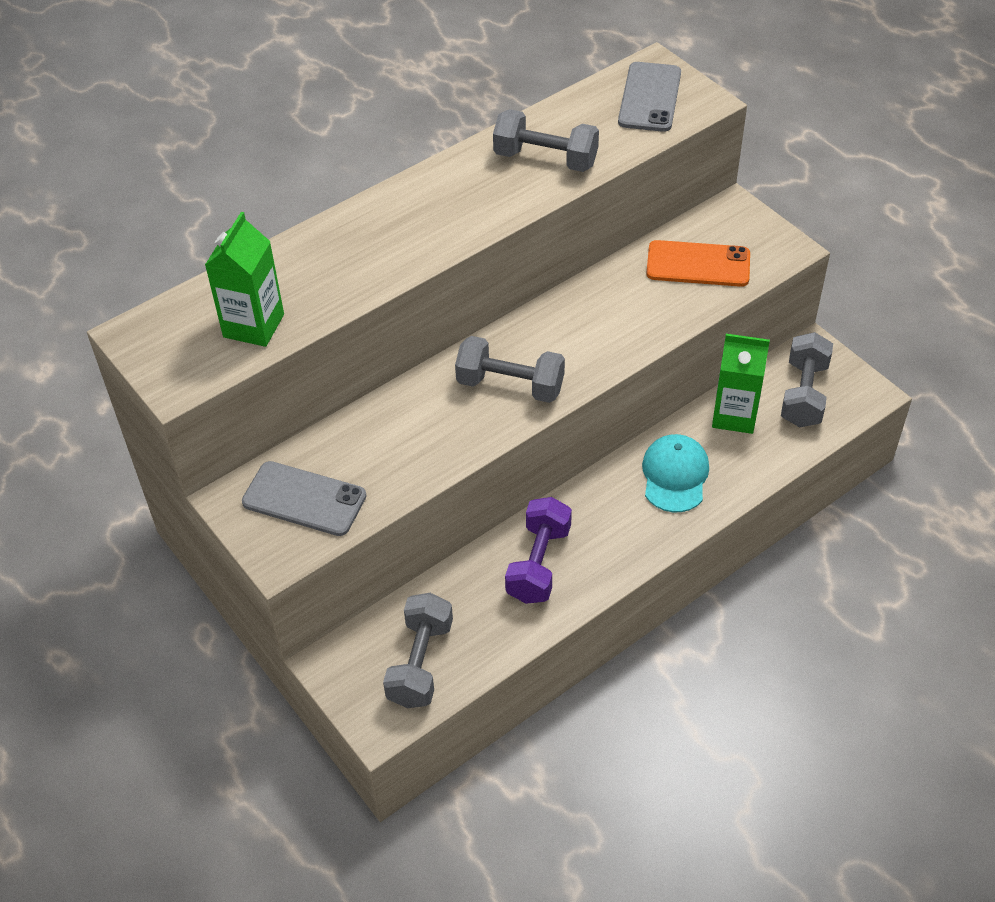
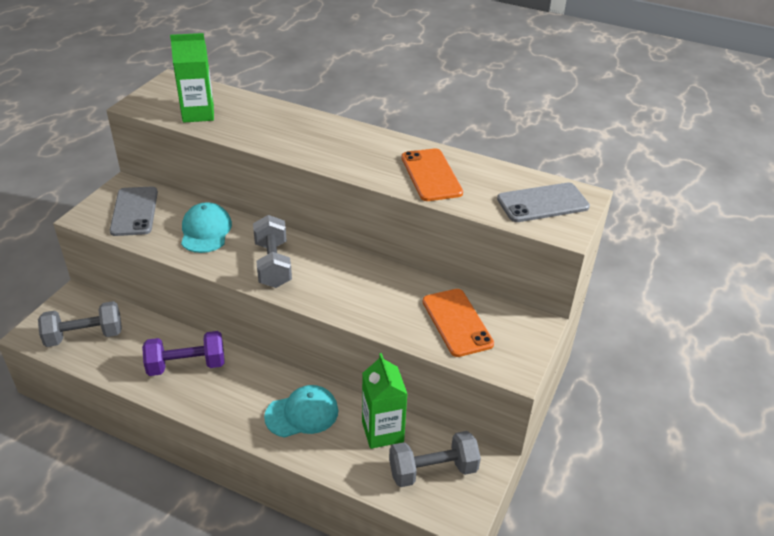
camera: 60 degrees right, 10 degrees down
(400, 433) = (206, 231): none -> turquoise cap
(545, 159) = (431, 175): grey dumbbell -> orange phone

